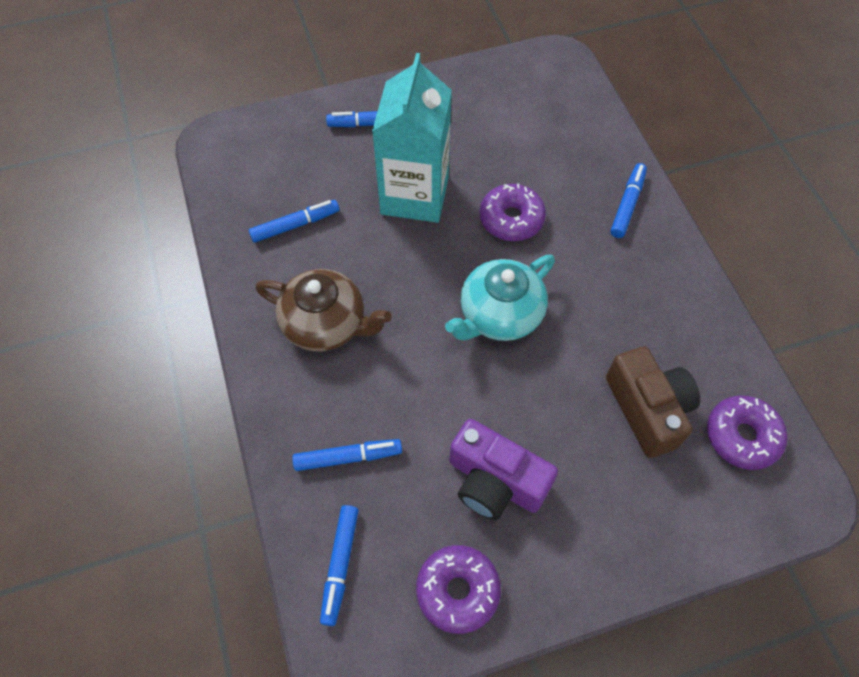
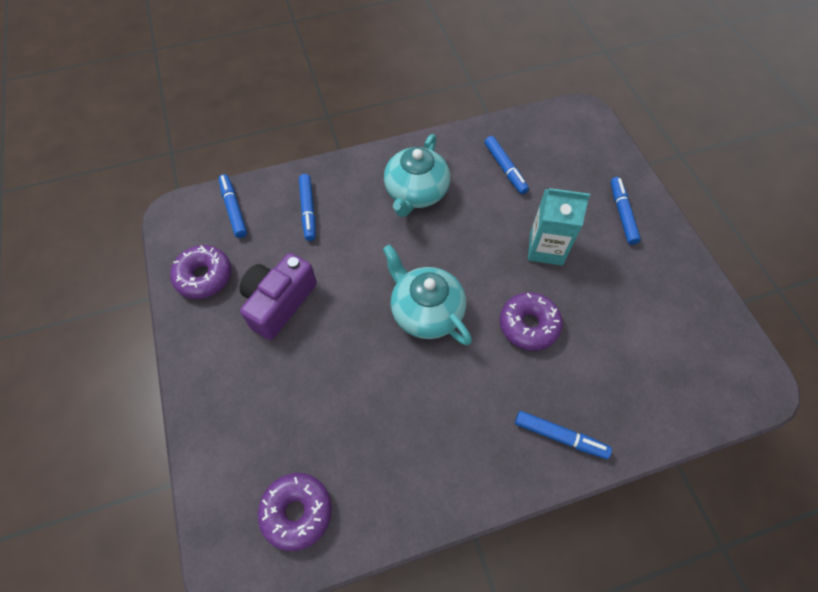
camera: 90 degrees right, 0 degrees up
(326, 324) = (416, 192): brown teapot -> turquoise teapot
(340, 565) = (234, 209): blue marker -> blue marker turned 60 degrees clockwise
(414, 195) = (546, 248): turquoise carton -> turquoise carton, size x0.66
(647, 409) = (330, 427): brown camera -> none

